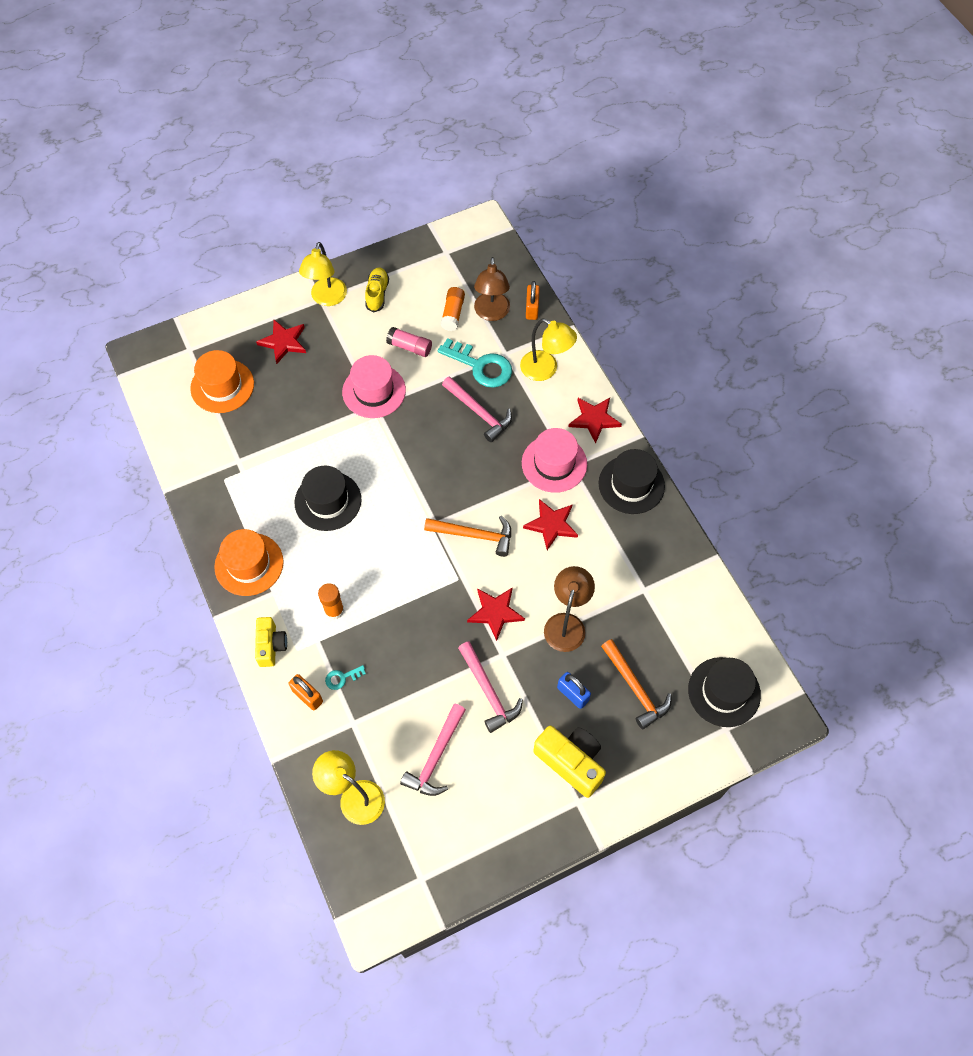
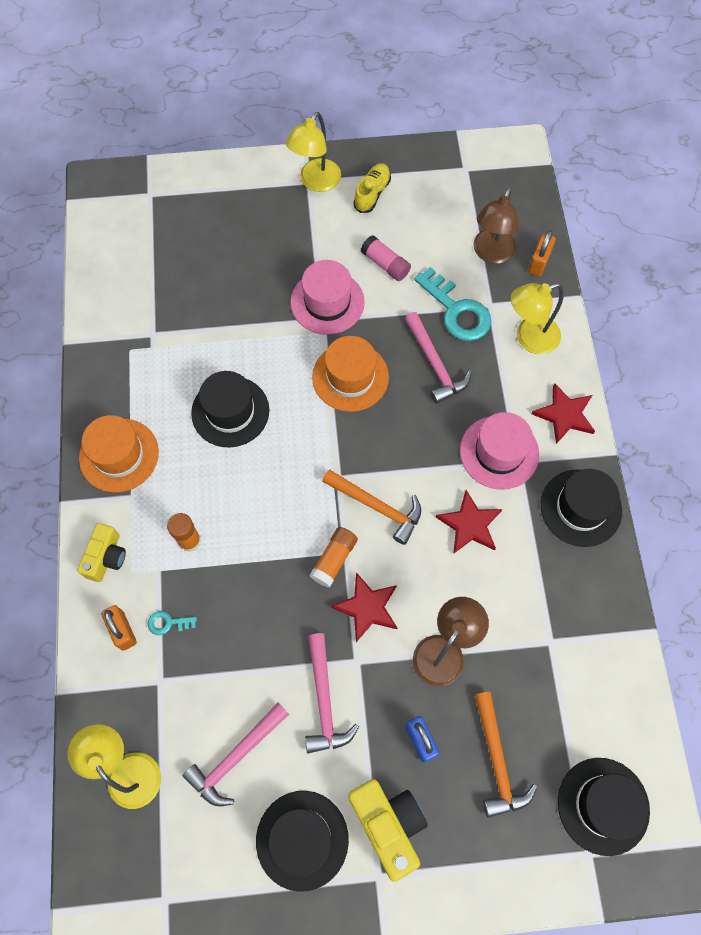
camera: 20 degrees right, 5 degrees up
(222, 386) = (168, 245): orange hat -> orange hat (350, 377)
(283, 342) = (251, 217): red star -> none
(453, 314) = (447, 241): orange glue stick -> orange glue stick (334, 559)
(510, 797) = (302, 840): none -> black hat
(545, 370) = (529, 338): yellow lamp -> yellow lamp turned 105 degrees clockwise

